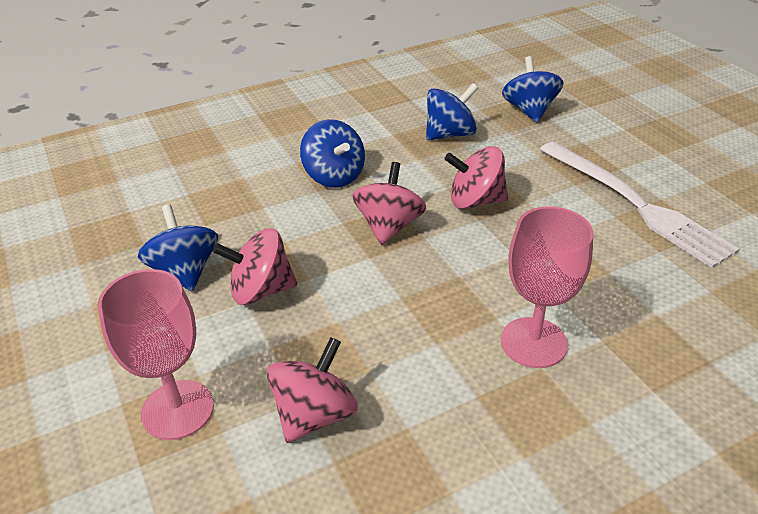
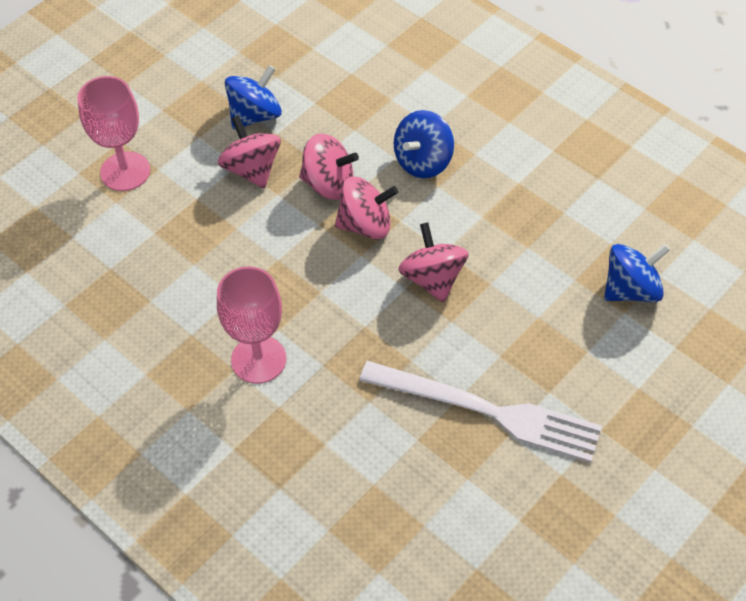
camera: 70 degrees right, 15 degrees up
(314, 414) = (144, 245): pink spinning top -> pink spinning top (329, 184)
(450, 134) = (542, 230): blue spinning top -> none
(635, 204) = (487, 411): white fork -> white fork turned 105 degrees counterclockwise

